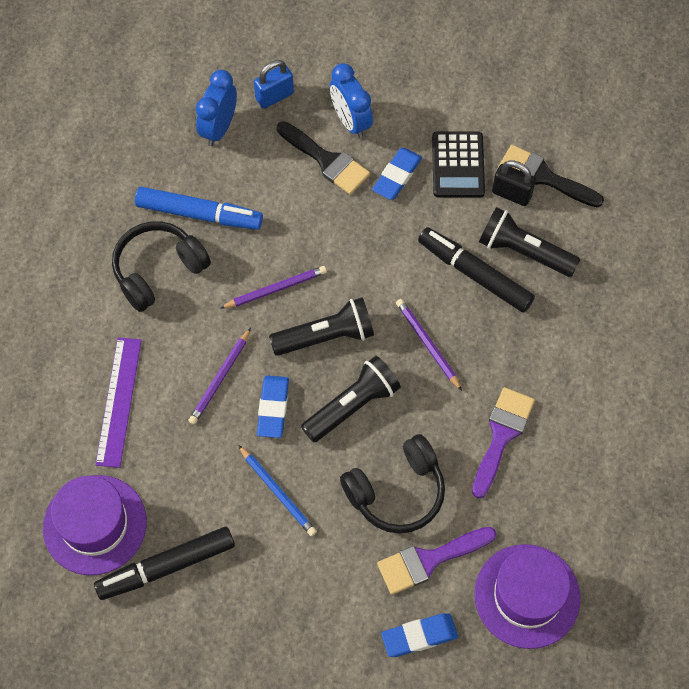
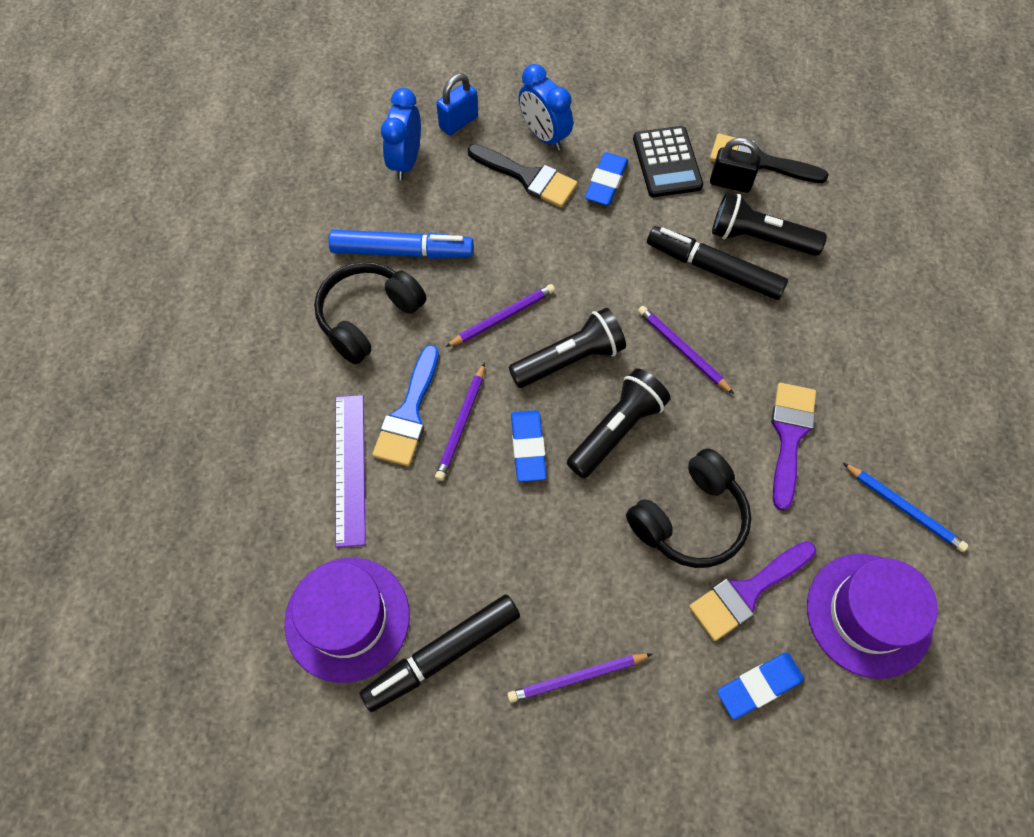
camera: 10 degrees left, 0 degrees up
(177, 362) = (408, 414): none -> blue brush
(272, 603) = (577, 677): none -> purple pencil
(277, 492) = (554, 542): blue pencil -> blue pencil (903, 508)

